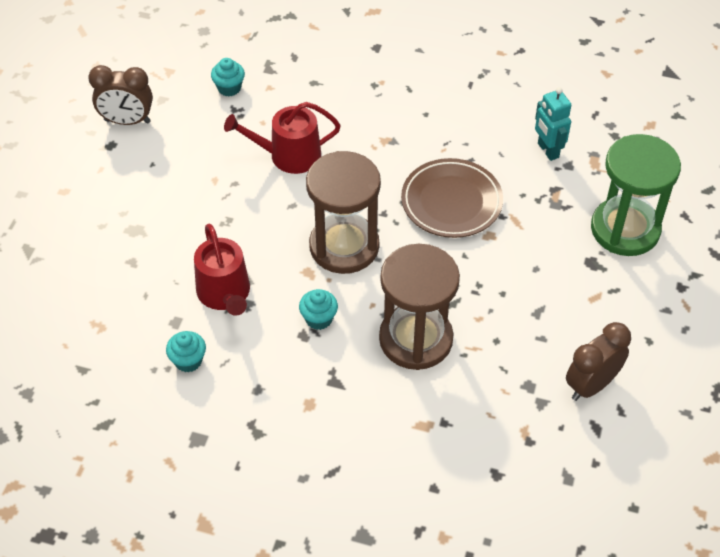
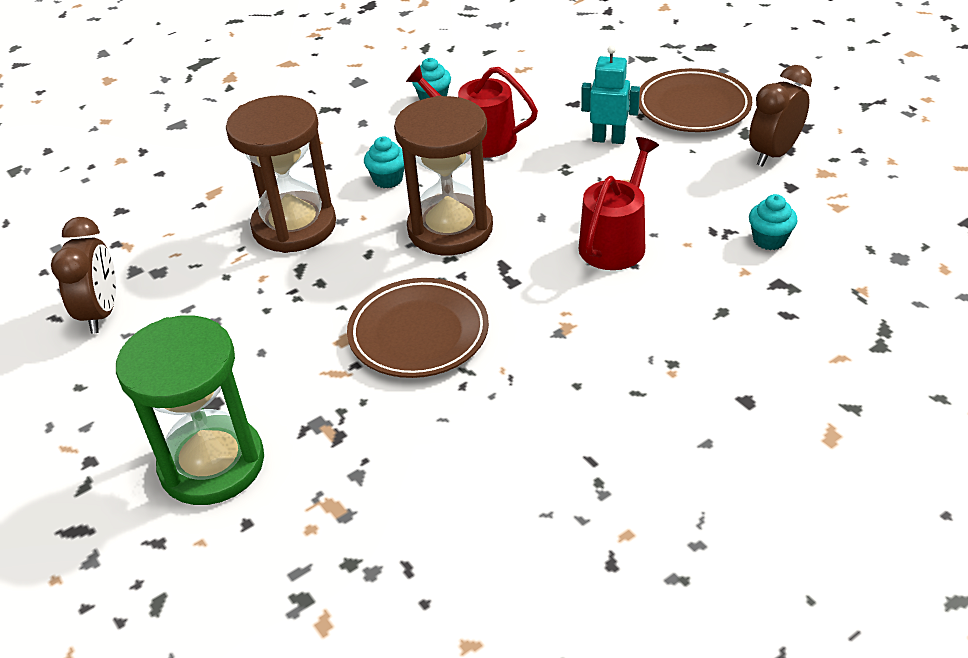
camera: 130 degrees right, 10 degrees down
(91, 188) = (693, 107): none -> brown plate
(547, 150) = (400, 469): turquoise robot -> turquoise robot (608, 139)

